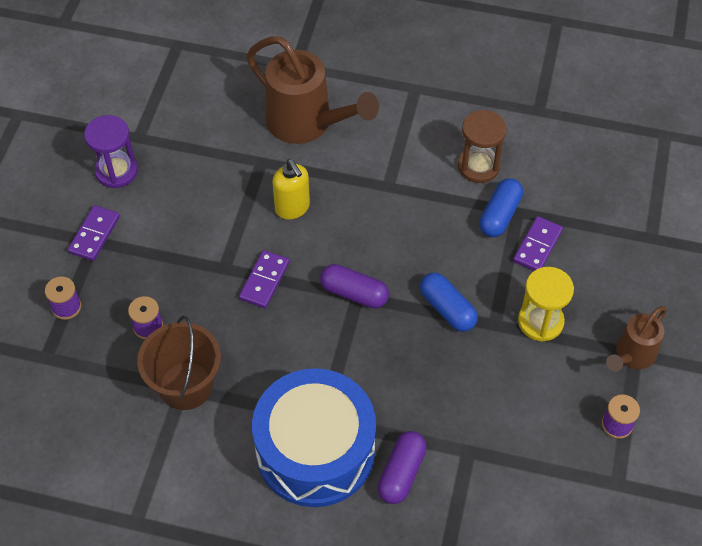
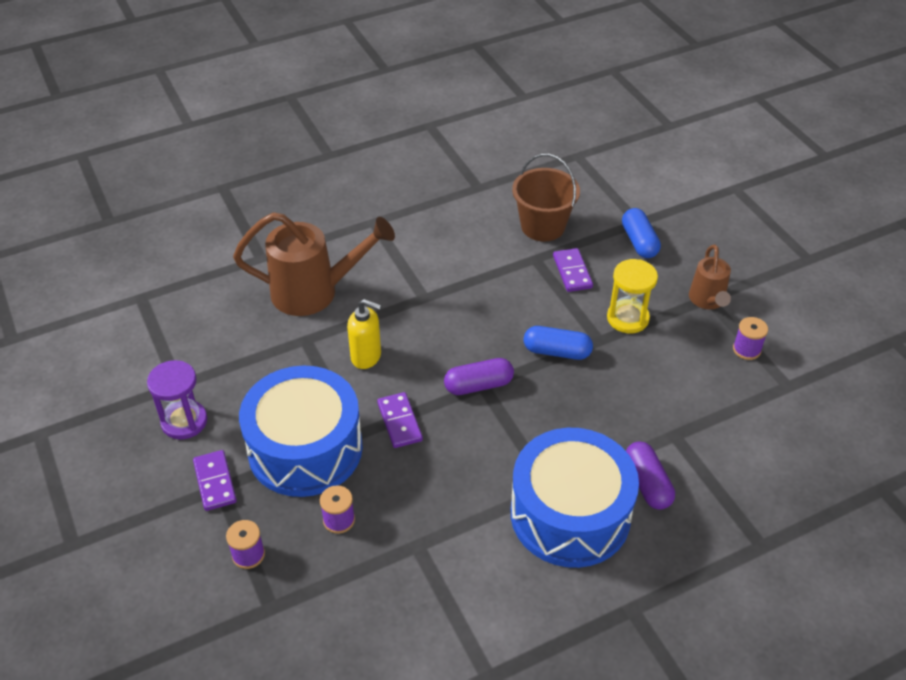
camera: 40 degrees left, 10 degrees down
(177, 253) = (305, 448): none -> blue drum
(185, 385) = (418, 541): brown bucket -> brown bucket (543, 226)
(478, 166) = (476, 246): brown hourglass -> none
(499, 215) = (525, 268): blue capsule -> blue capsule (639, 242)

